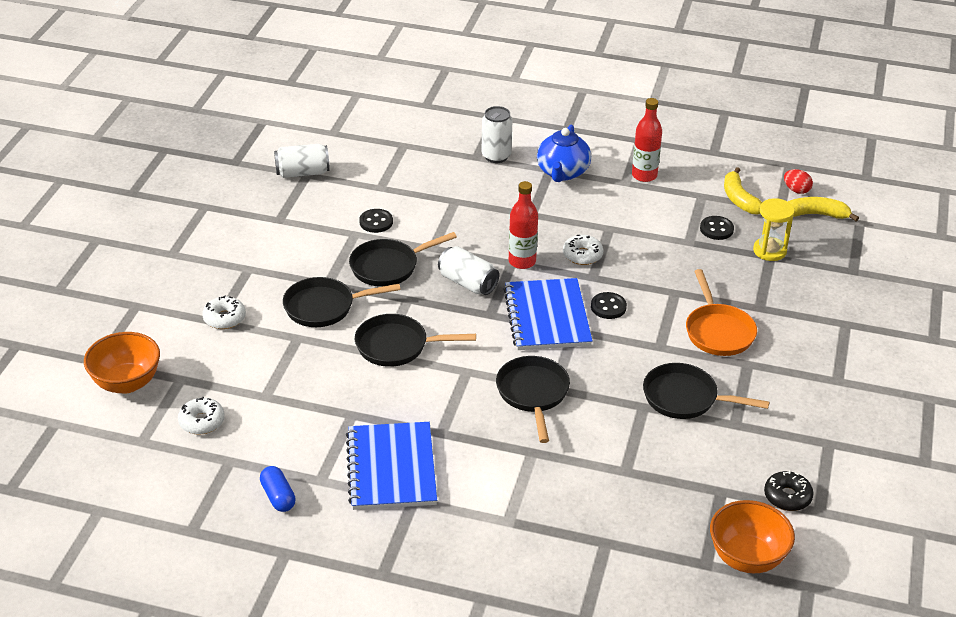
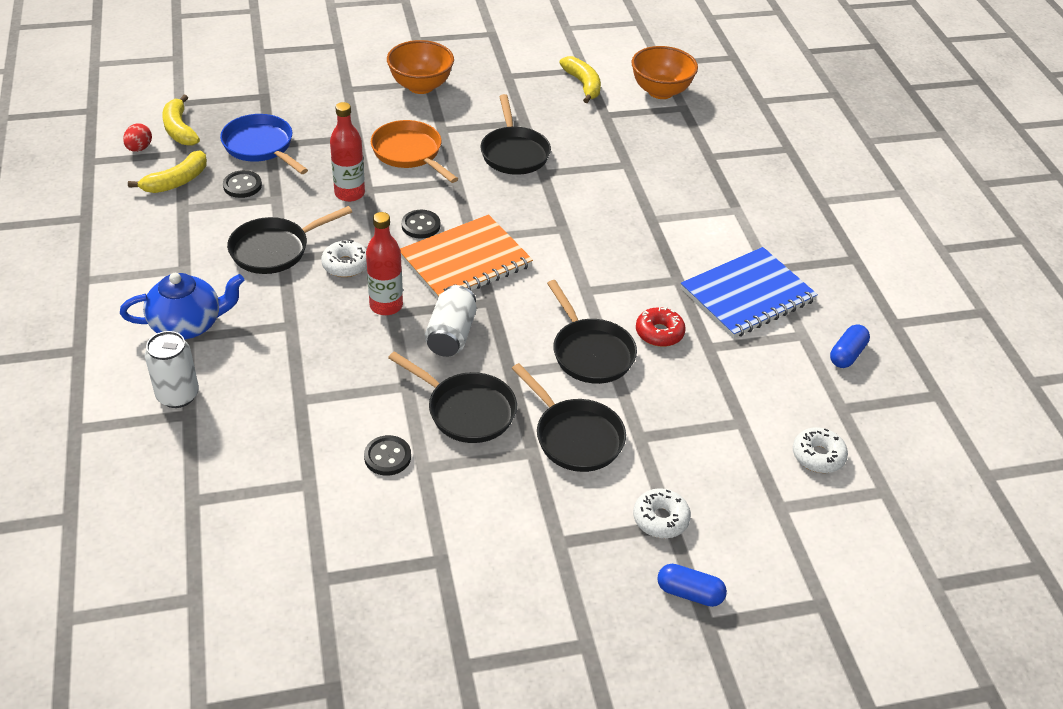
camera: 120 degrees left, 5 degrees up
(127, 383) = (827, 554): orange bowl -> orange bowl (421, 86)
(162, 307) = (689, 593): none -> blue capsule
(302, 173) = (319, 586): white can -> none
(388, 392) = (659, 333): none -> red donut
(533, 394) = (581, 239): black pan -> black pan (274, 249)
(547, 317) = (465, 261): blue notebook -> orange notebook
(644, 175) = (162, 258): red bottle -> red bottle (349, 193)
(718, 331) = (409, 153): orange pan -> orange pan turned 90 degrees counterclockwise
(769, 251) = (261, 146): yellow hourglass -> blue pan
(787, 496) = (583, 85): black donut -> yellow banana

